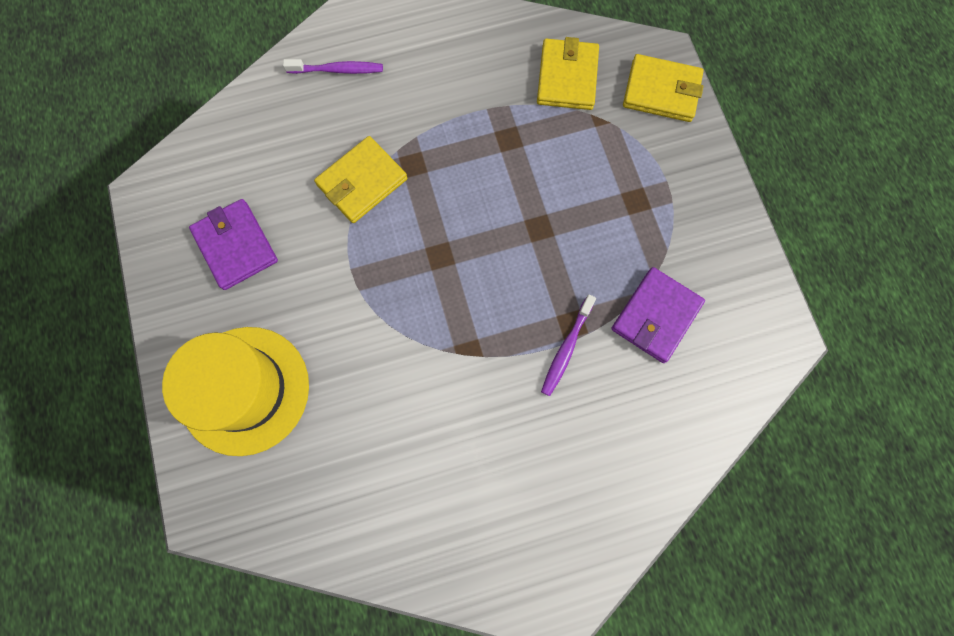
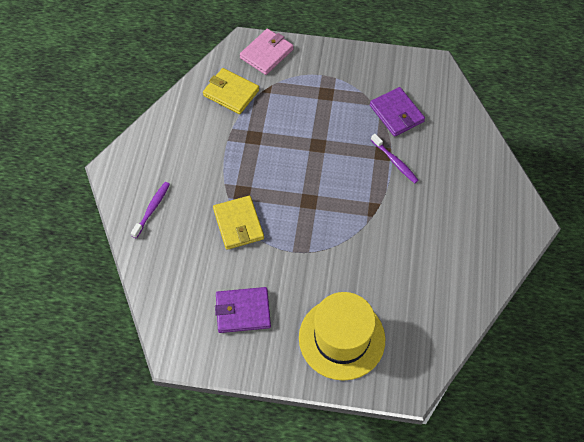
camera: 65 degrees left, 15 degrees down
(661, 91) = (266, 53): yellow wallet -> pink wallet

